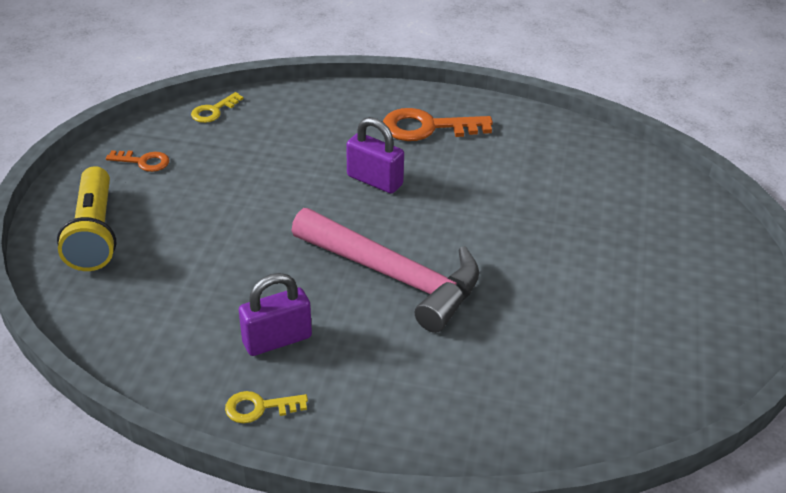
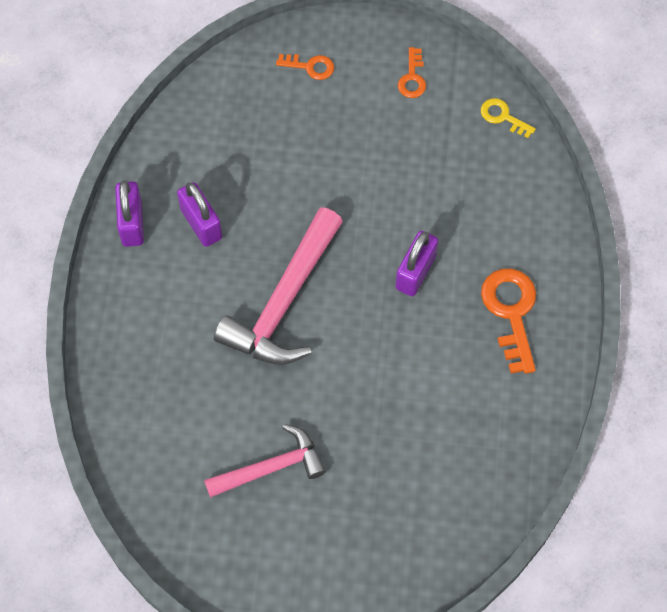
camera: 85 degrees right, 25 degrees up
(94, 233) = (310, 67): yellow flashlight -> orange key
(259, 407) = (132, 223): yellow key -> purple padlock
(595, 301) = (271, 468): none -> pink hammer

